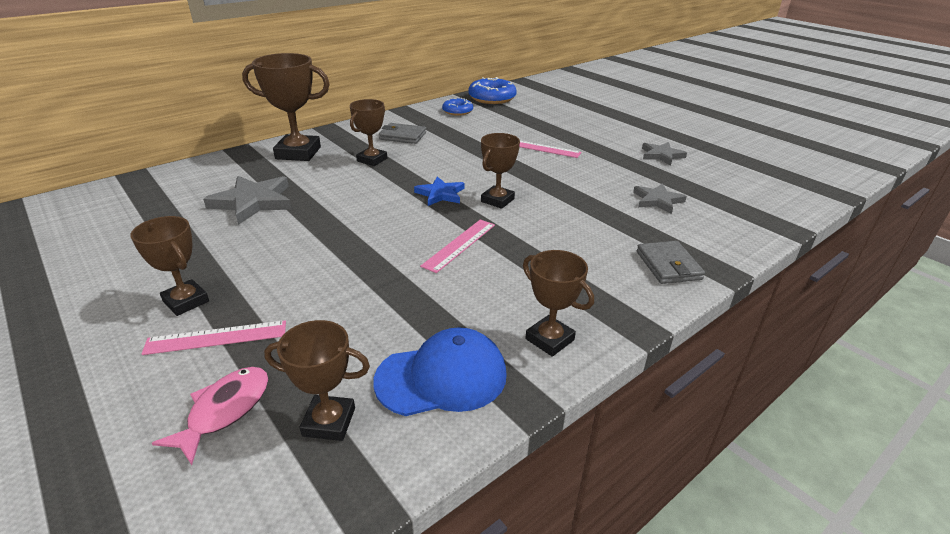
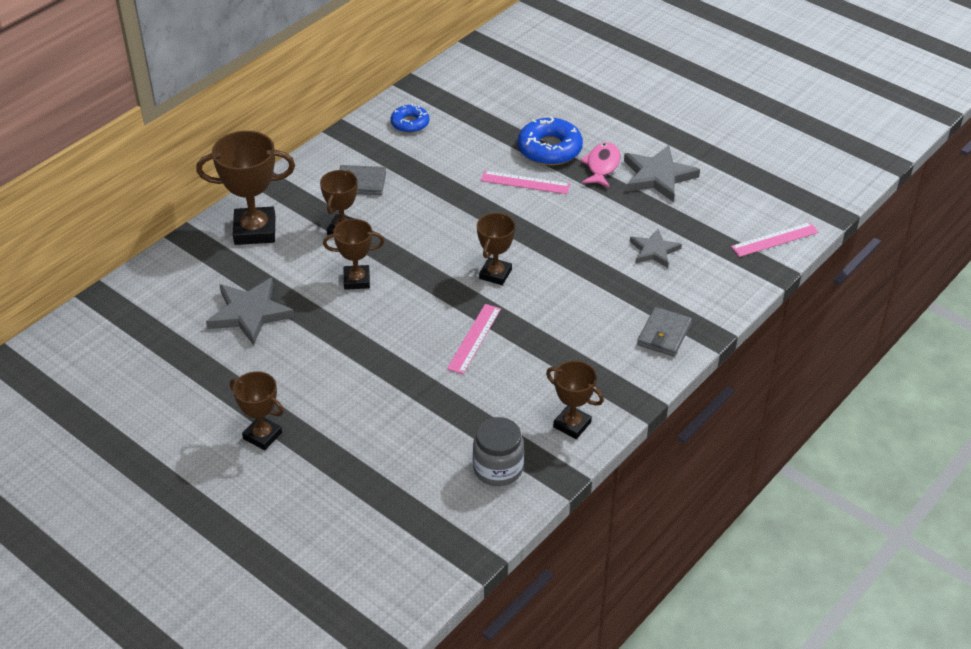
camera: 10 degrees left, 10 degrees up
(216, 337) = (310, 464): pink ruler -> pink ruler (775, 239)
(225, 411) = (352, 518): pink fish -> pink fish (602, 166)
(329, 422) = (430, 513): brown trophy -> brown trophy (356, 280)
(440, 194) = (435, 274): blue star -> none
(442, 377) = (498, 468): blue cap -> grey jar
(492, 98) = (445, 88): blue donut -> blue donut (549, 149)
(661, 155) = (658, 176): grey star -> grey star, size x1.58
(668, 265) = (664, 334): grey wallet -> grey wallet turned 45 degrees clockwise

